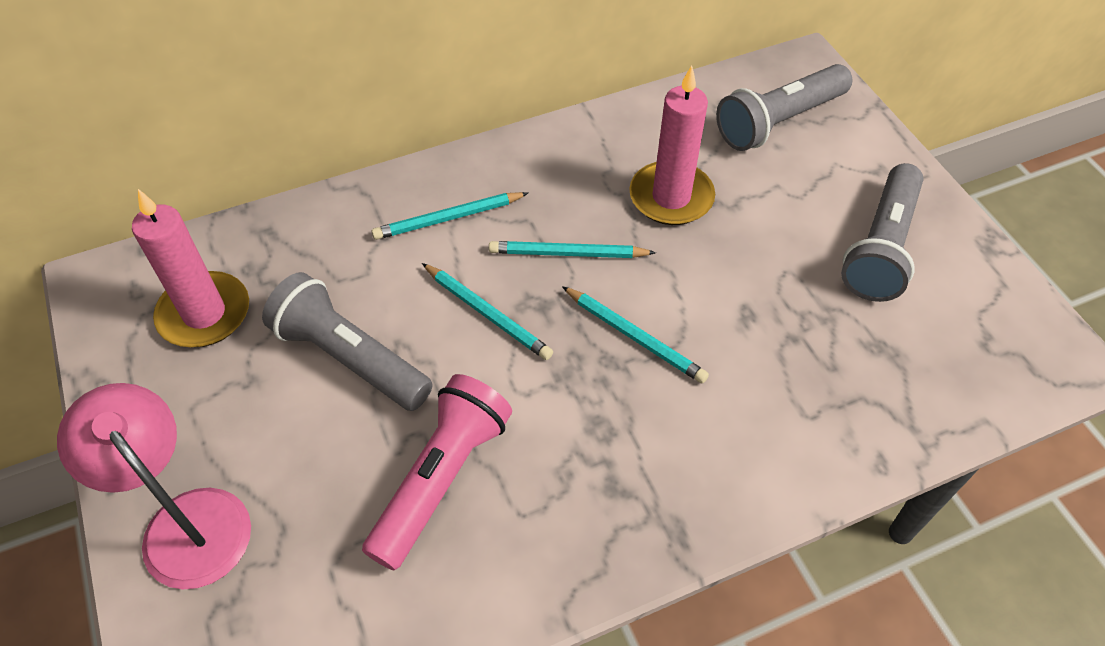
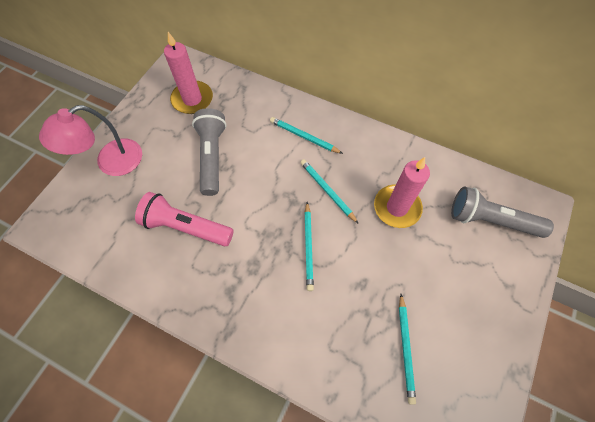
camera: 50 degrees right, 10 degrees up
(185, 520) = (111, 162): pink lamp -> pink lamp turned 135 degrees counterclockwise
(441, 478) = (186, 227): pink flashlight -> pink flashlight turned 150 degrees counterclockwise
(487, 313) = (271, 185): turquoise pencil -> turquoise pencil (405, 348)
(881, 248) = (459, 319): grey flashlight -> none

